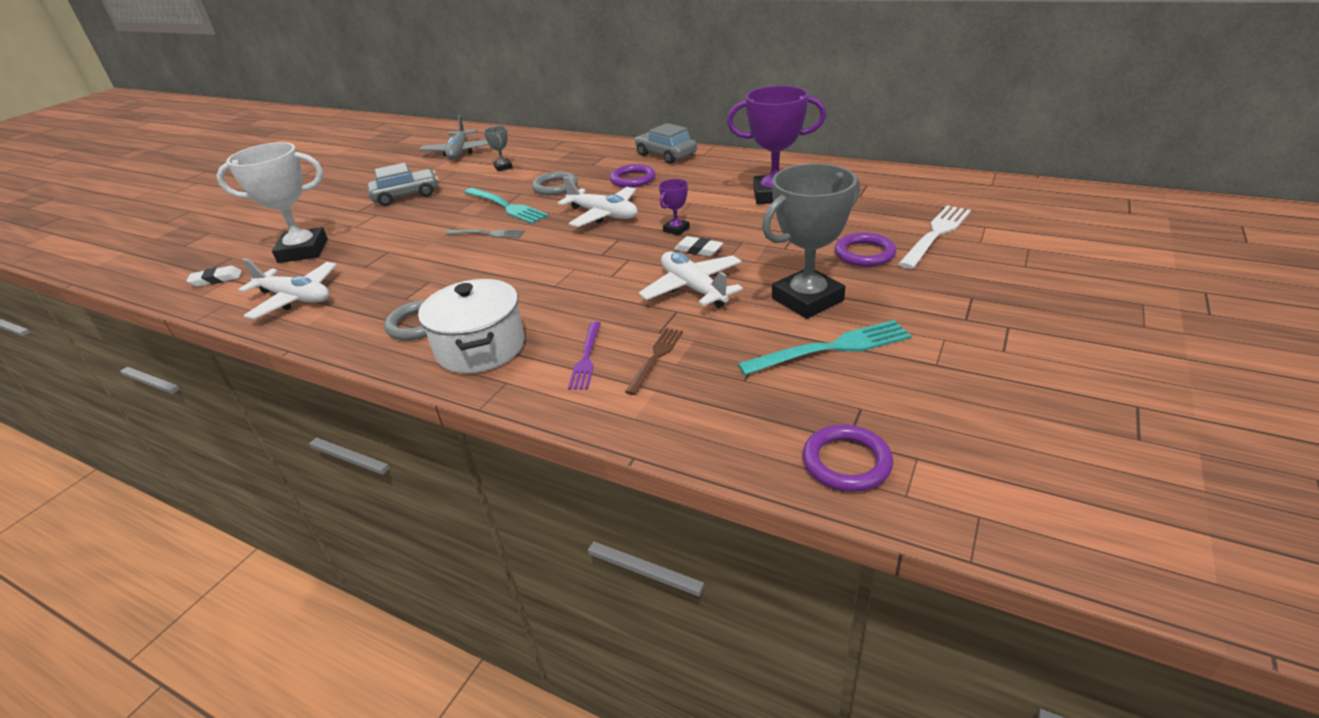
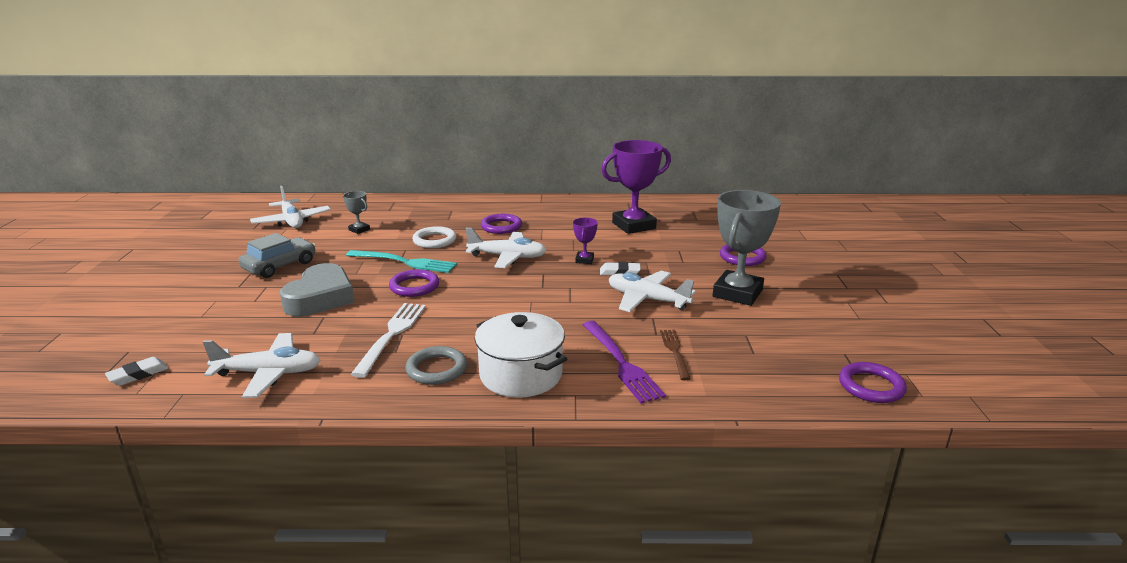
camera: 30 degrees left, 10 degrees down
(303, 251) = (219, 331): white trophy -> none
(403, 232) = (320, 298): none -> grey heart
(459, 152) = (292, 221): grey plane -> white plane
(488, 234) = (414, 286): grey fork -> purple ring
(555, 187) = (434, 240): grey ring -> white ring
(586, 358) = (621, 363): purple fork -> purple fork, size x1.59
(666, 155) = (508, 205): grey car -> none
(832, 348) = (787, 321): turquoise fork -> none
(936, 234) = (774, 238): white fork -> white fork (392, 335)

